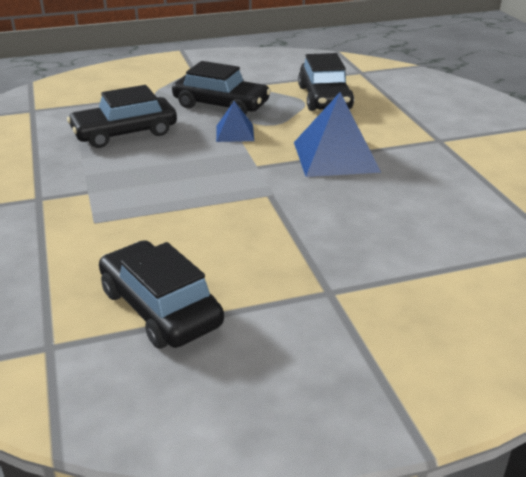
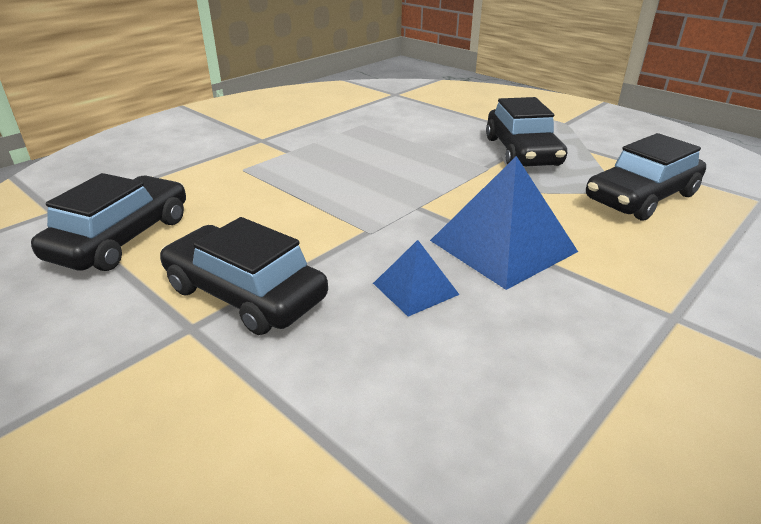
camera: 60 degrees right, 0 degrees up
(124, 133) = (403, 132): black car -> black car (245, 293)
(235, 133) = (473, 175): blue pyramid -> blue pyramid (415, 288)

